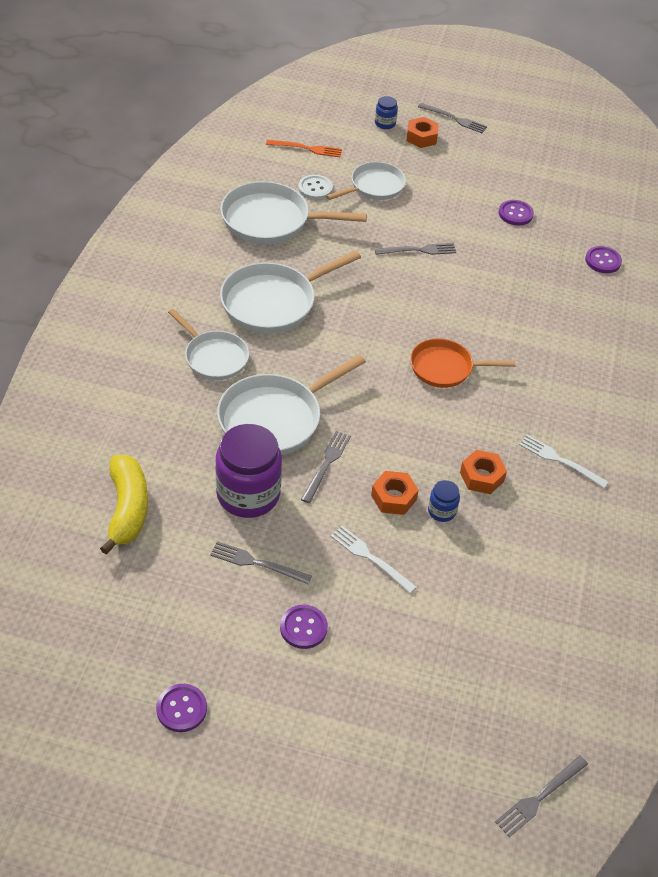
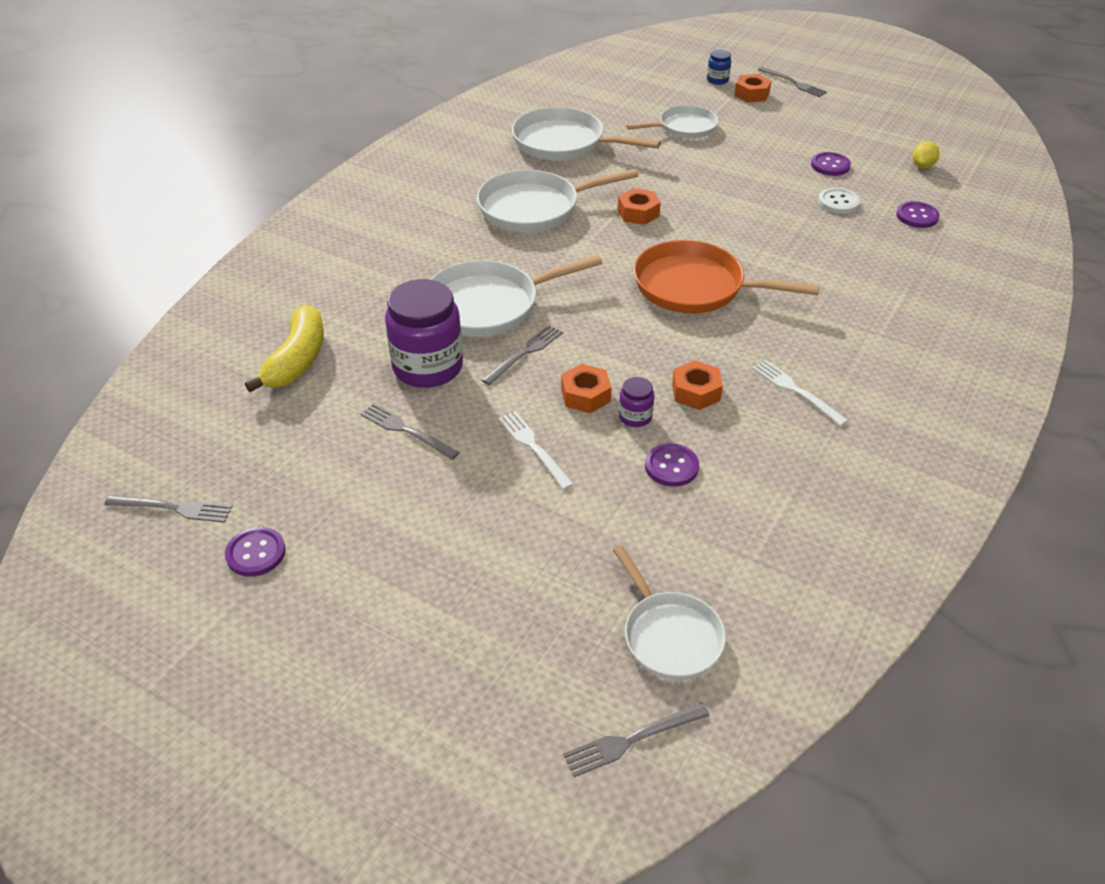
camera: 20 degrees right, 5 degrees down
(214, 357) = (451, 245): white pan -> white pan (669, 636)
(303, 628) = (427, 501): purple button -> purple button (671, 466)
(307, 149) = (627, 92): orange fork -> none
(315, 188) = (621, 123): white button -> white button (838, 202)
(368, 293) = (638, 213): none -> orange nut
(418, 250) = (709, 184): grey fork -> grey fork (173, 508)
(441, 511) = (635, 417): blue jar -> purple jar
(445, 368) = (695, 287): orange pan -> orange pan, size x1.54
(592, 203) = (922, 166): none -> yellow lemon

